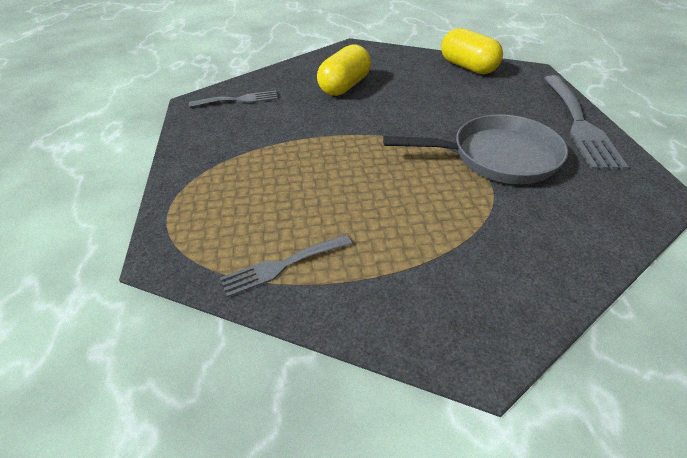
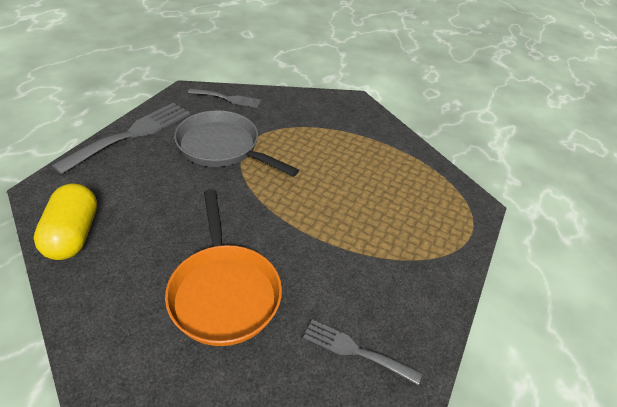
camera: 150 degrees left, 0 degrees up
(282, 266) = (411, 164): grey fork -> grey fork (228, 98)
(345, 86) = (224, 292): yellow capsule -> orange pan

